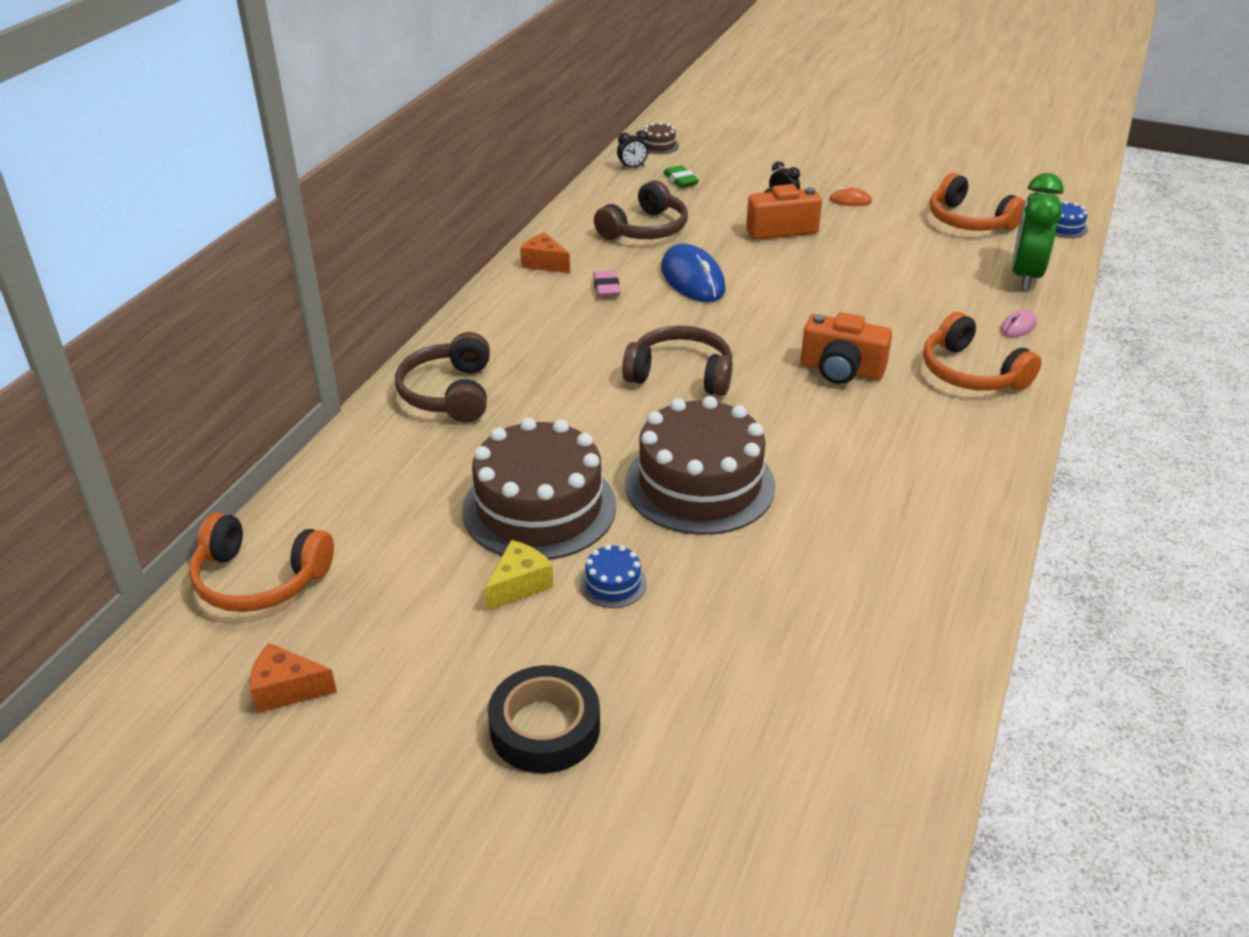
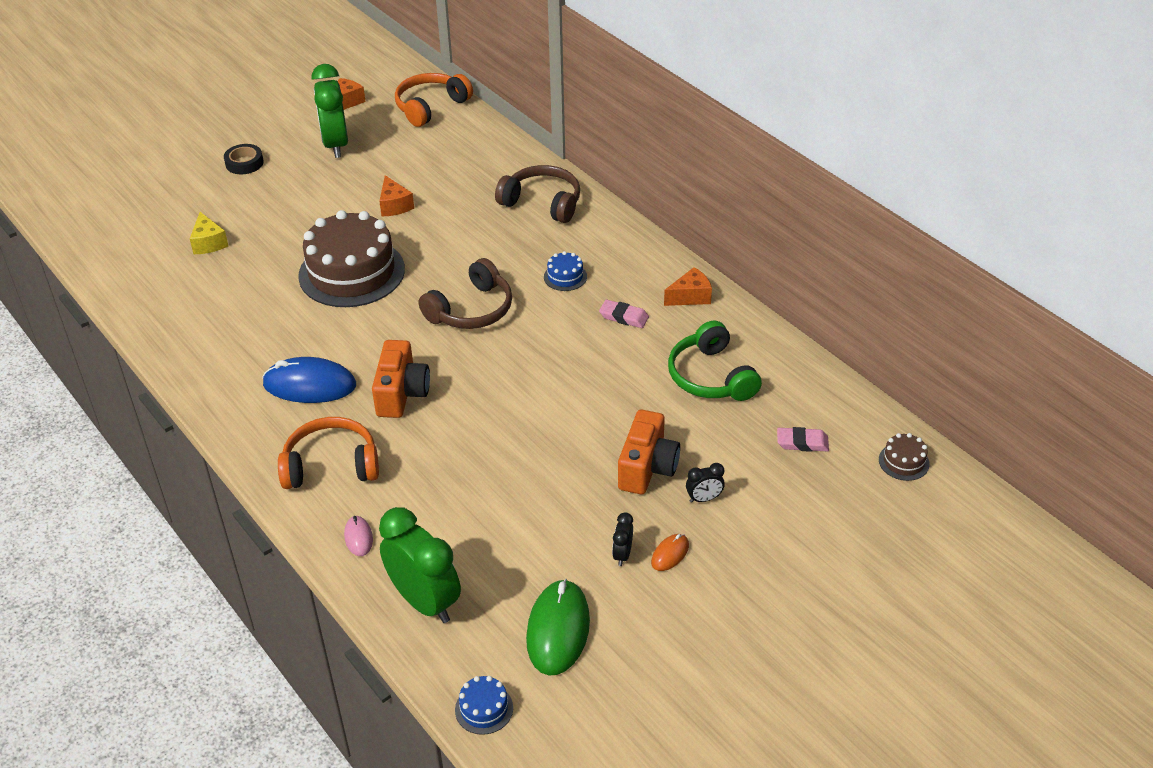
camera: 120 degrees right, 5 degrees up
(426, 638) = (335, 145): none -> green clock
(519, 585) = (341, 181): yellow cheese -> yellow cheese (208, 243)
(539, 507) = (394, 205): brown cake -> orange cheese
(545, 728) = (244, 163): black tape -> black tape, size x0.66
(613, 583) = (308, 211): blue cake -> blue cake (565, 277)
(632, 167) = (856, 419): black clock -> black clock (622, 555)
(645, 229) = (711, 376): brown headphones -> green headphones
(680, 180) = (802, 443): green eraser -> pink eraser
(692, 279) = (599, 370): blue mouse -> blue mouse (309, 385)
(841, 370) = (401, 393): orange camera -> orange camera turned 135 degrees clockwise
(969, 221) = (558, 630): orange headphones -> green mouse

